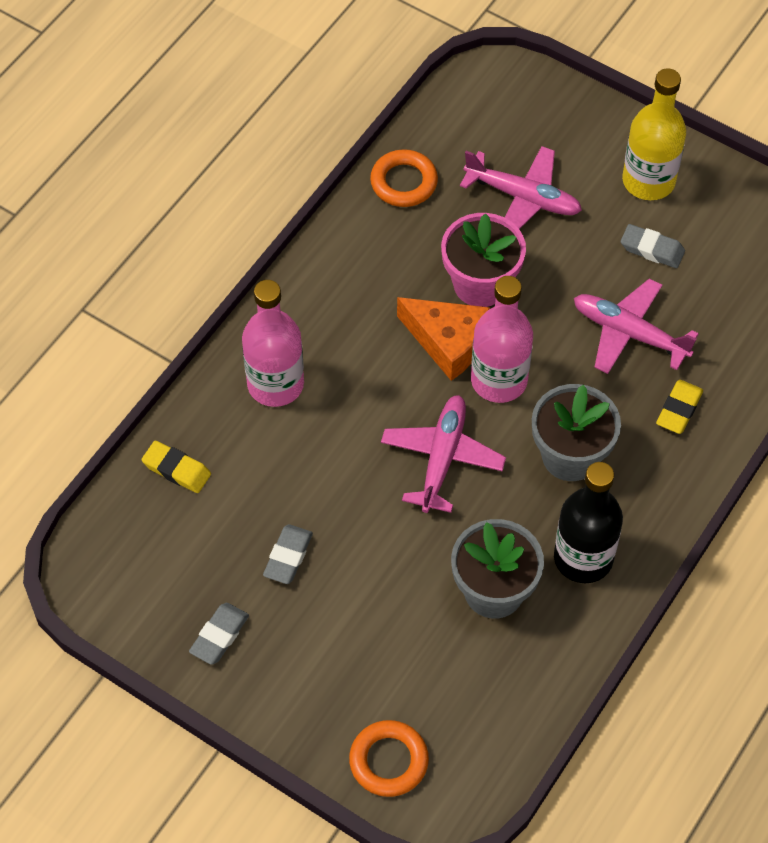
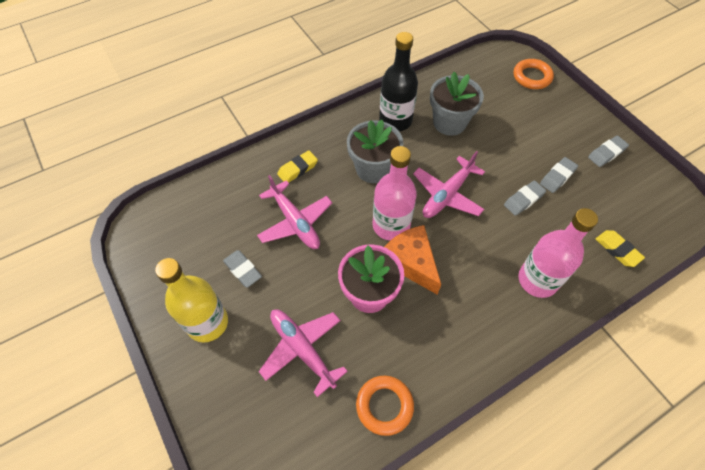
camera: 155 degrees left, 0 degrees up
(328, 495) = (523, 200): none -> grey eraser

